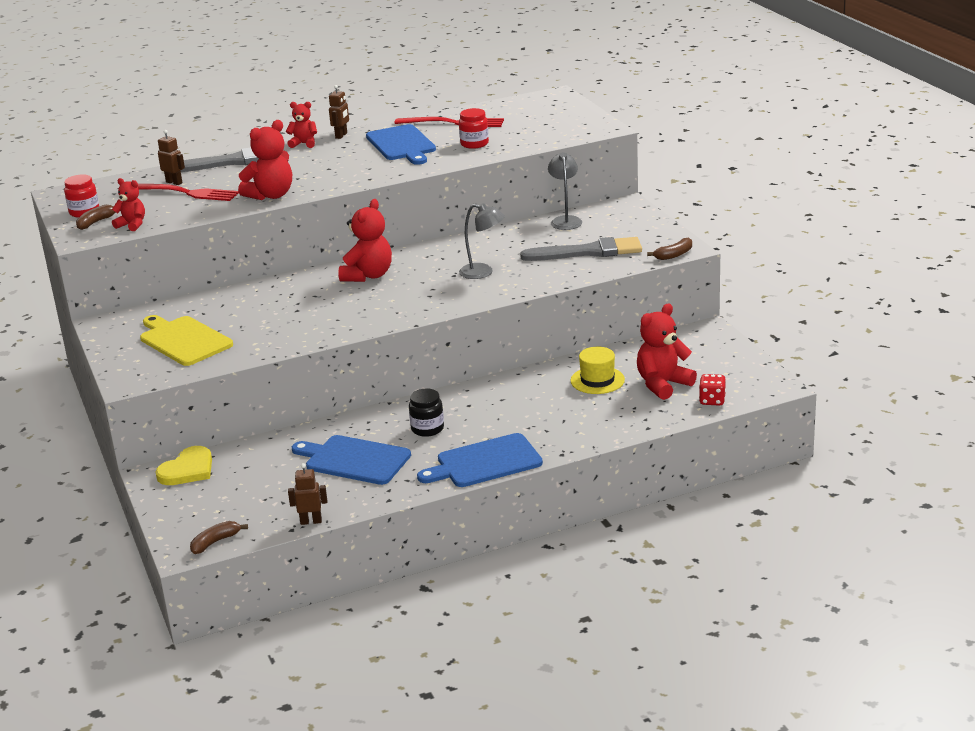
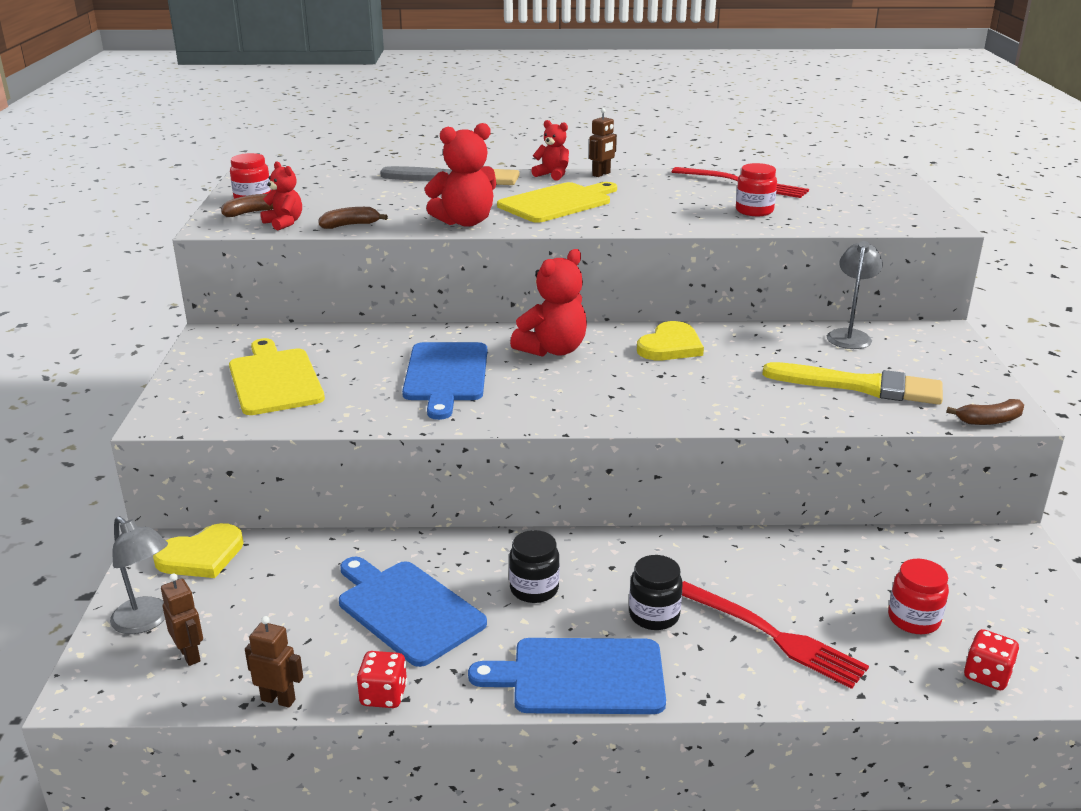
camera: 20 degrees right, 0 degrees up
(174, 182) = (376, 188): brown robot -> brown robot (190, 655)
(187, 193) = (378, 201): red fork -> red fork (774, 636)
(215, 542) = (135, 690): brown banana -> brown banana (350, 225)
(327, 166) = (558, 202): none -> yellow cutting board
(374, 502) = (383, 695): none -> red dice
(402, 144) = (664, 196): blue cutting board -> blue cutting board (446, 375)
(448, 254) = (670, 346): none -> yellow heart
(483, 272) = (701, 381): grey lamp -> grey lamp (147, 621)
(510, 422) = (654, 615): none -> black jar
(588, 252) = (861, 386): grey brush -> yellow brush
(597, 380) = (814, 581): yellow hat -> none
(663, 384) = (913, 619): red teddy bear -> red jar

